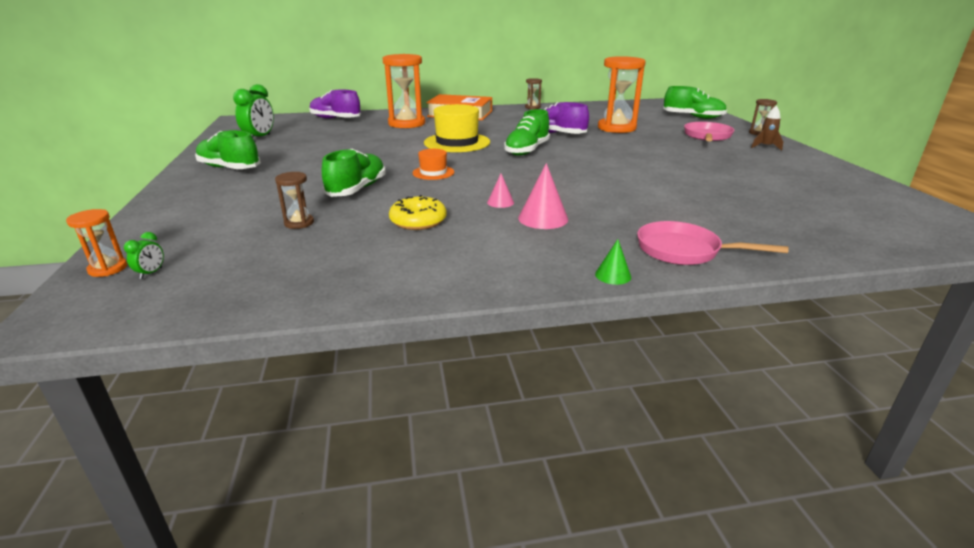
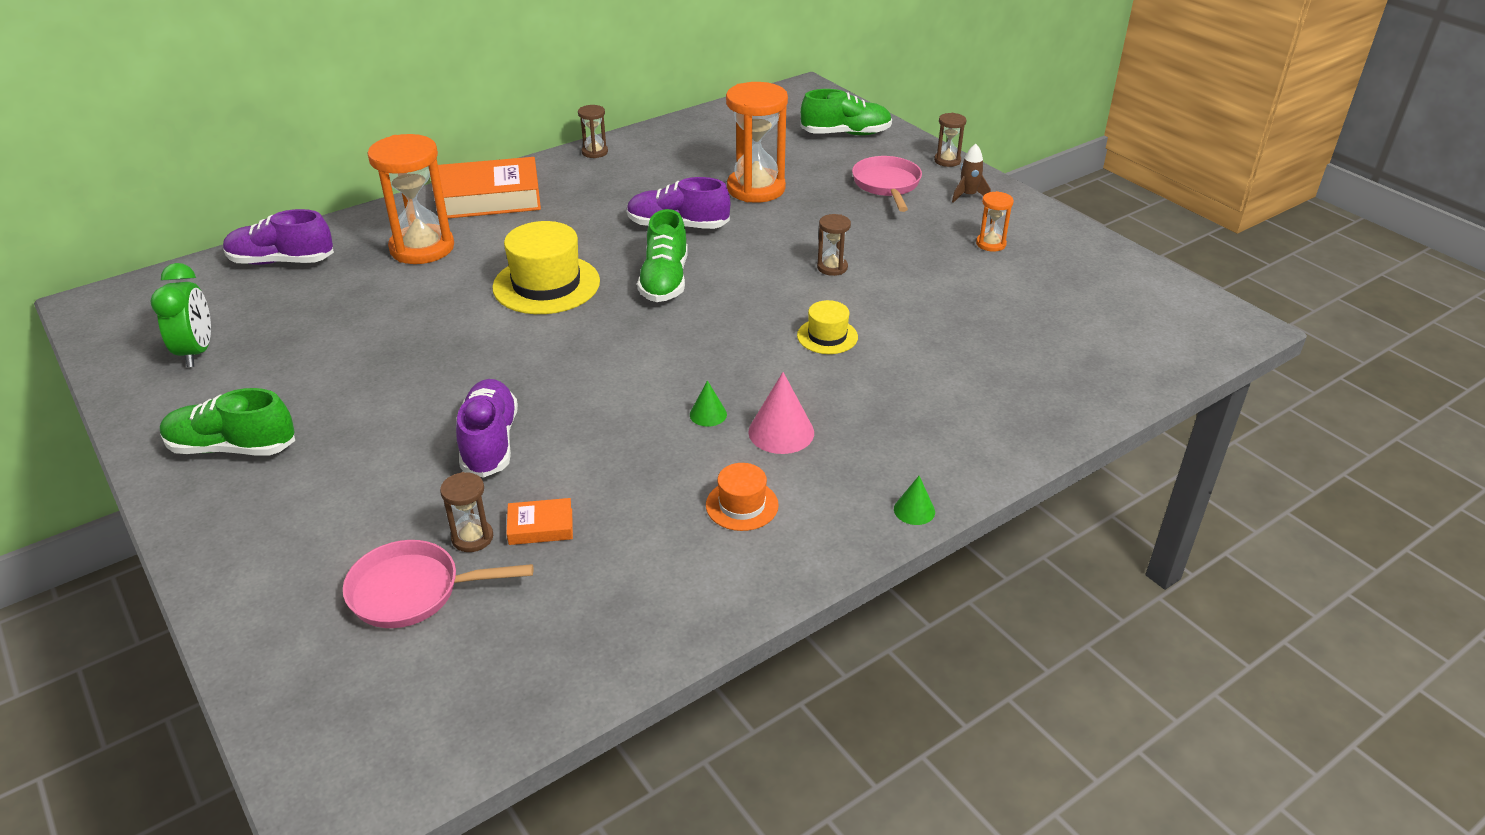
camera: 25 degrees left, 10 degrees up
(108, 269) = (294, 708): orange hourglass -> orange hourglass (991, 244)
(151, 273) = (366, 694): green clock -> none
(343, 227) = (540, 526): none -> orange book
(357, 189) = (490, 442): green shoe -> purple shoe
(418, 221) = (630, 484): yellow donut -> none
(433, 172) = (569, 372): orange hat -> orange hat (742, 505)
(500, 202) = (708, 414): pink cone -> green cone
(614, 185) = (827, 336): none -> yellow hat
(642, 160) = (832, 267): none -> brown hourglass
(683, 251) = (965, 444): pink pan -> pink pan (413, 591)

